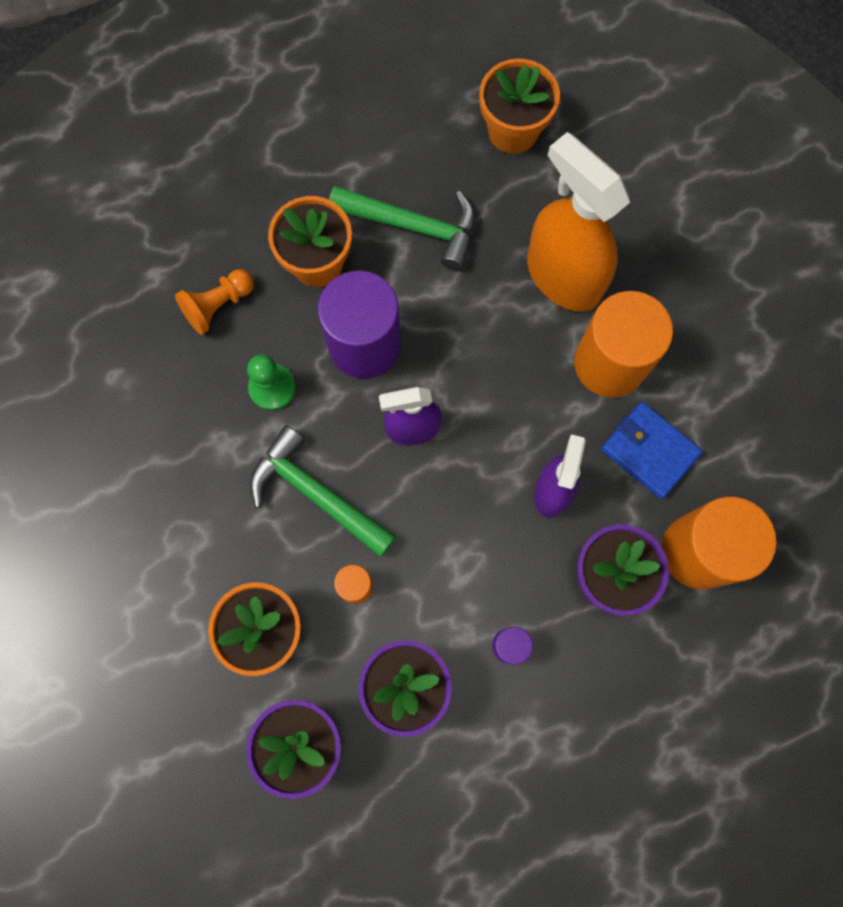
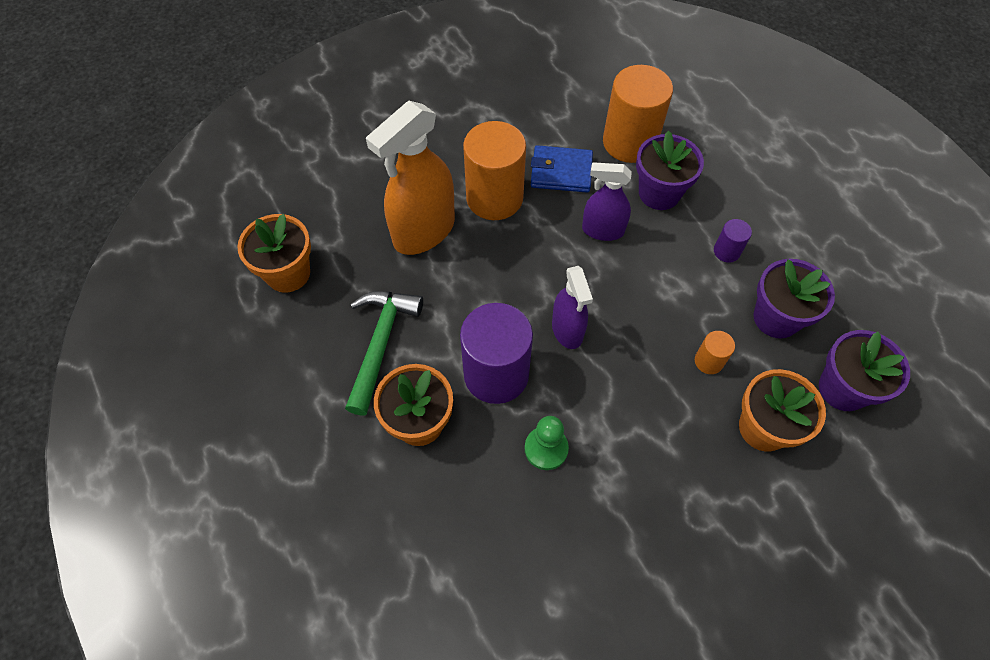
camera: 95 degrees left, 15 degrees down
(218, 306) = (468, 510): orange pawn -> none
(316, 494) = (637, 400): green hammer -> none
(649, 451) = (561, 172): blue wallet -> blue wallet turned 60 degrees clockwise

